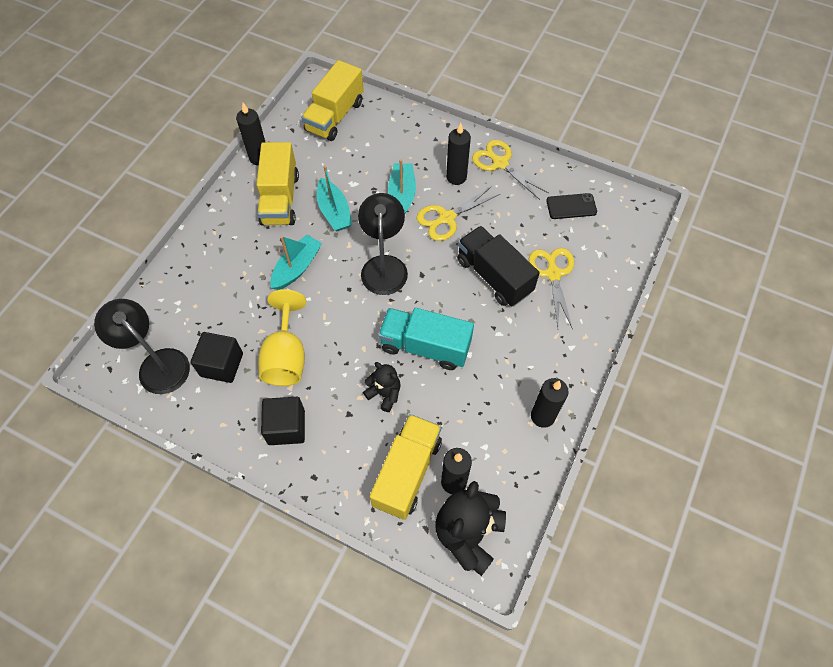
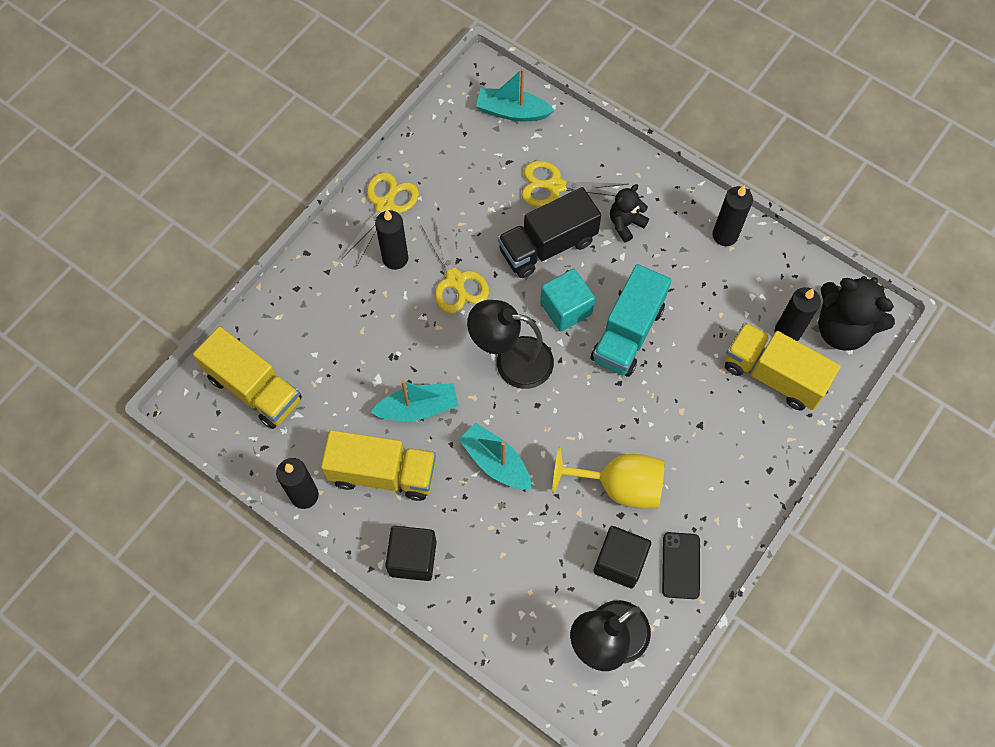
camera: 80 degrees left, 5 degrees up
(286, 427) = (708, 493): black cube -> black cube (413, 558)
(384, 394) = (680, 384): black teddy bear -> black teddy bear (625, 224)
(402, 194) = (408, 324): turquoise boat -> turquoise boat (512, 111)
(438, 297) = (566, 308): none -> turquoise cube
(500, 163) = (385, 205): yellow scissors -> yellow scissors turned 150 degrees clockwise
(571, 206) = (466, 146): black phone -> black phone (680, 565)

